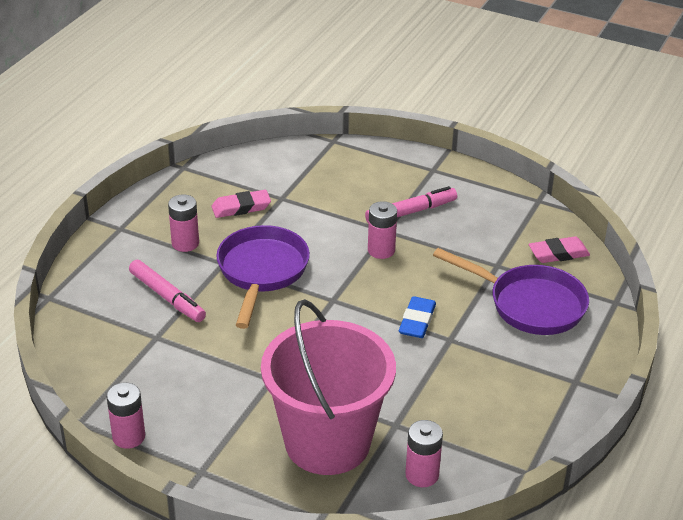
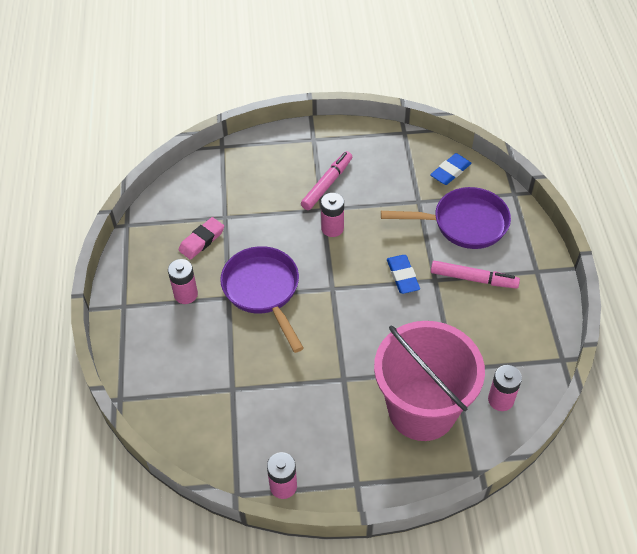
camera: 30 degrees left, 15 degrees up
(167, 297) = (212, 350): pink marker -> pink marker (473, 279)
(558, 253) = (450, 171): pink eraser -> blue eraser

